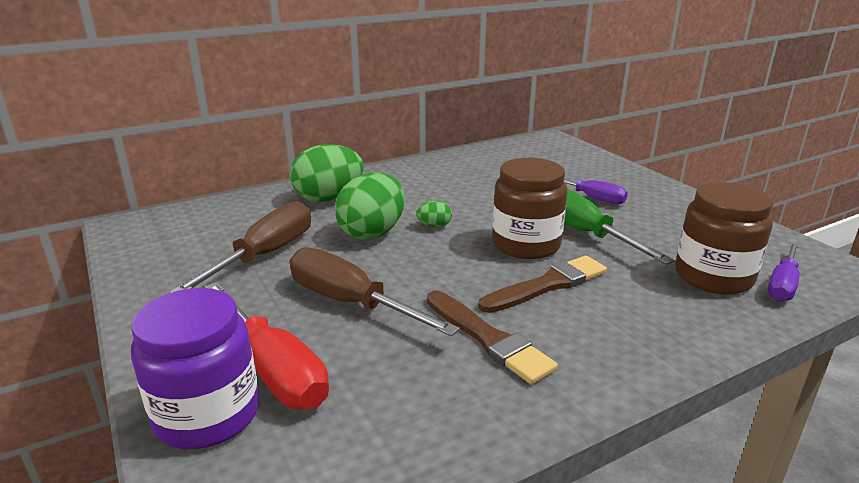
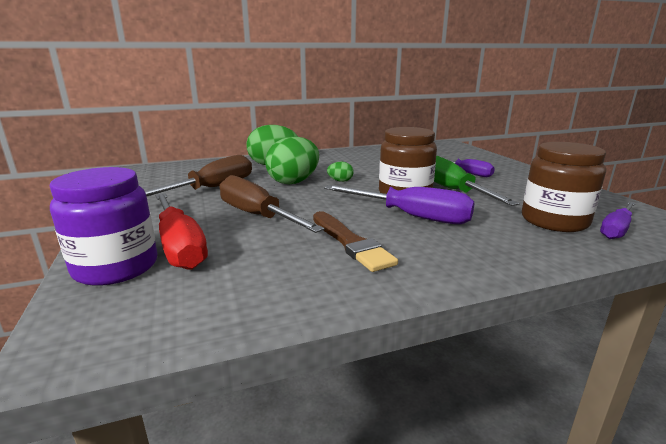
camera: 10 degrees right, 5 degrees down
(547, 285) = (412, 216): brown brush -> purple screwdriver

